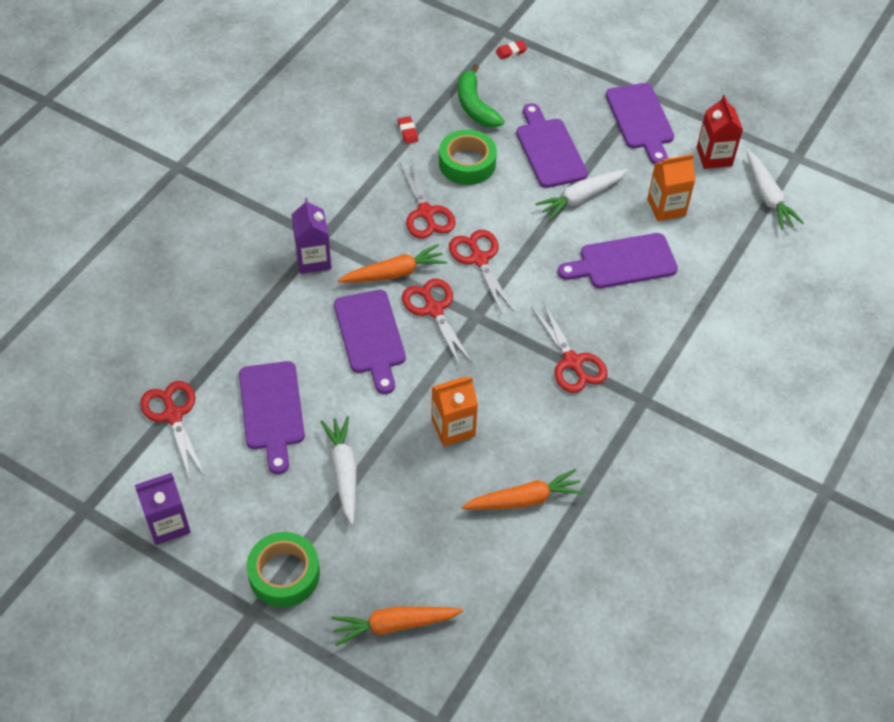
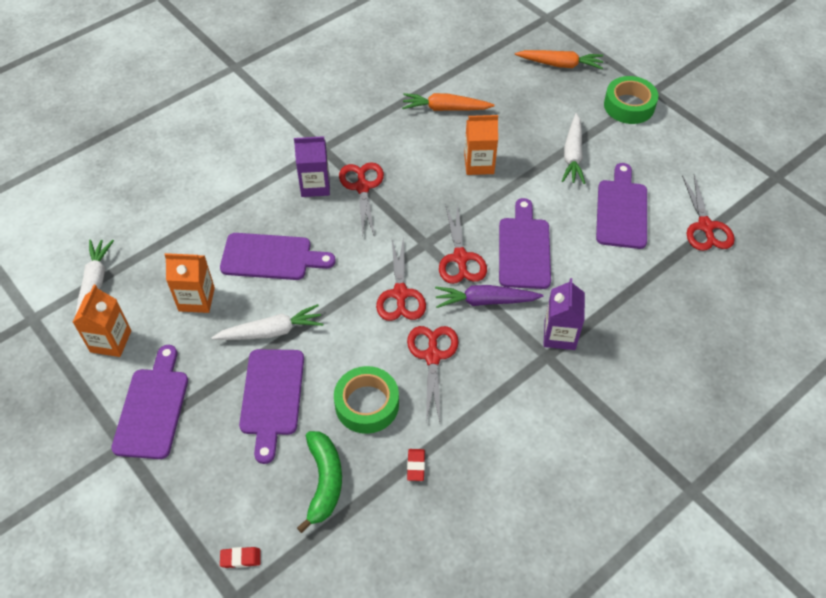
camera: 160 degrees left, 0 degrees up
(168, 524) = (711, 153): purple carton -> purple carton (315, 185)
(394, 273) = (485, 301): orange carrot -> purple carrot
(714, 157) = (111, 341): red carton -> orange carton

